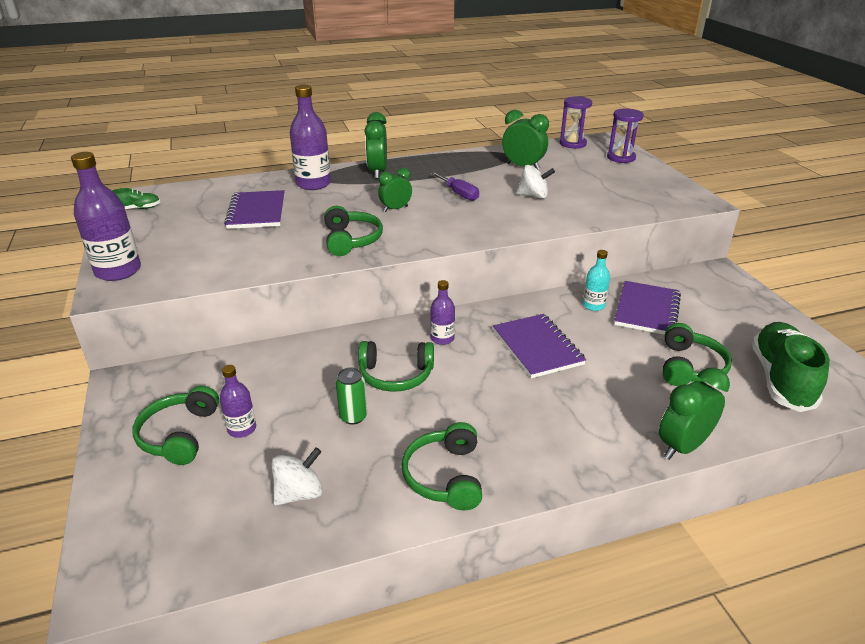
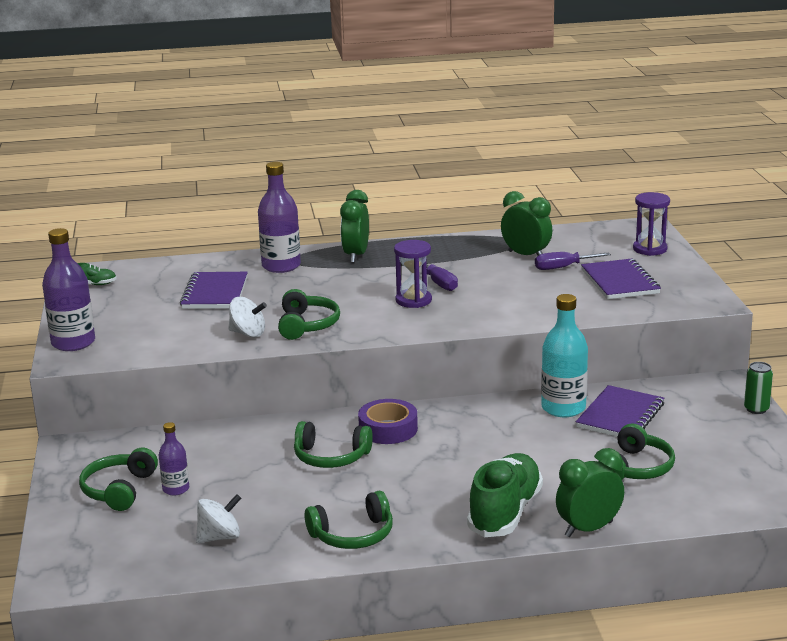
camera: 10 degrees right, 10 degrees down
(353, 416) = (281, 486): green can -> green can (756, 409)
(395, 209) = (363, 296): green clock -> none
(442, 338) = (388, 429): purple bottle -> purple tape
(445, 476) = (353, 535): green headphones -> green headphones turned 120 degrees counterclockwise
(533, 196) = (521, 289): white spinning top -> white spinning top (248, 333)
(537, 347) = (484, 442): purple notebook -> purple notebook (620, 282)
(558, 176) = (563, 267): none -> purple screwdriver
(572, 144) = (600, 230): purple hourglass -> purple hourglass (413, 300)
(593, 305) = (563, 408): turquoise bottle -> turquoise bottle, size x1.80
(781, 379) = (726, 484): green shoe -> green shoe (505, 512)

